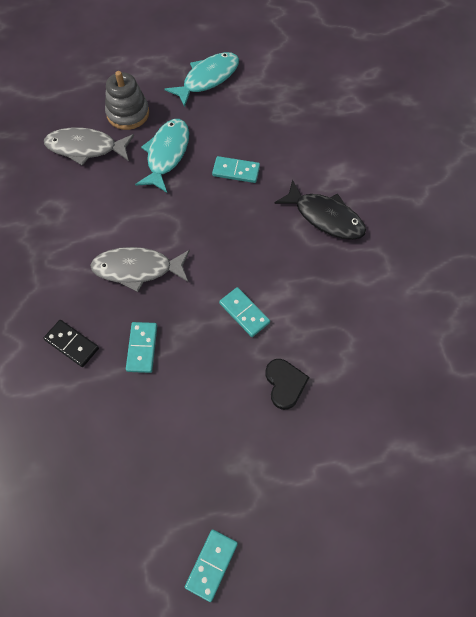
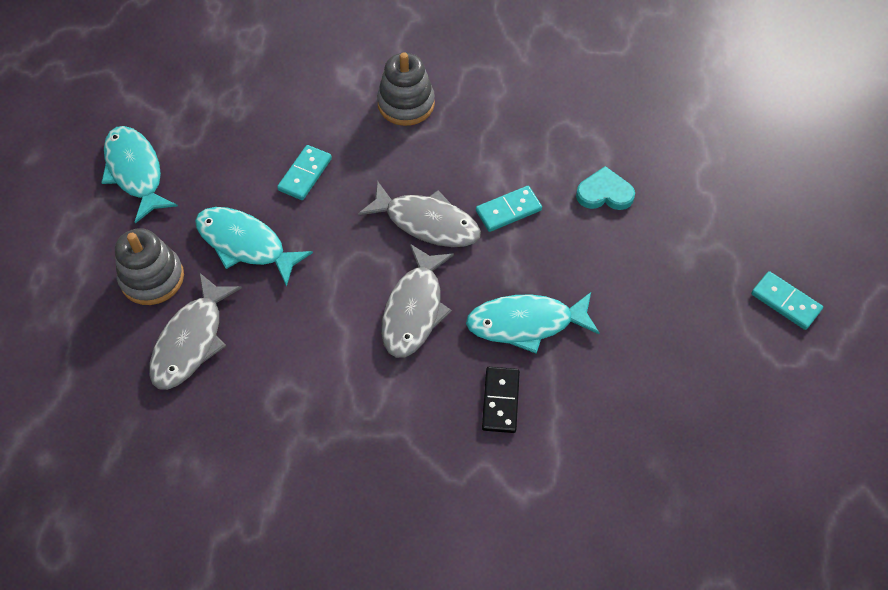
camera: 75 degrees left, 5 degrees down
(72, 344) = (500, 401): black domino -> black domino turned 45 degrees counterclockwise
(142, 348) = (526, 323): turquoise domino -> turquoise fish
(216, 258) = (427, 222): none -> grey fish
(285, 384) = (604, 193): black heart -> turquoise heart
(325, 217) = (406, 104): black fish -> grey stacking toy

